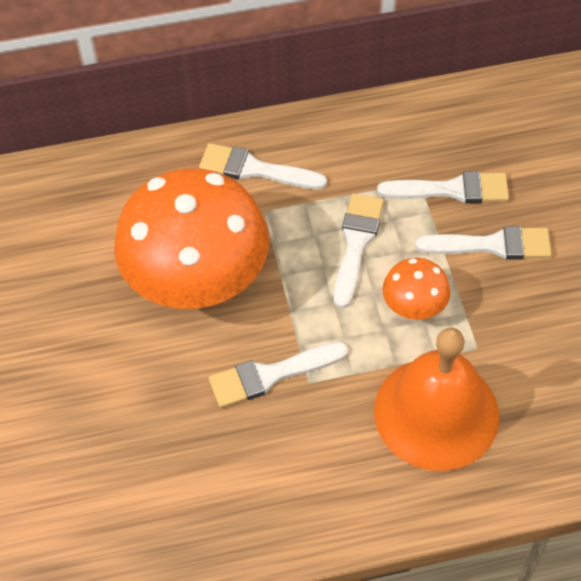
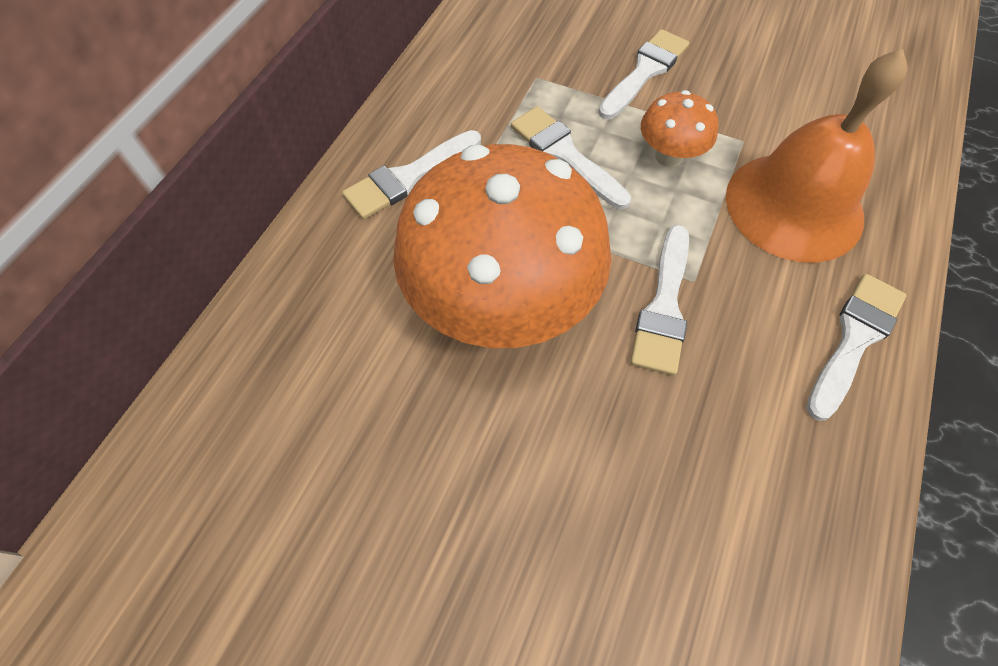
camera: 55 degrees left, 5 degrees up
(452, 190) = (565, 63): white brush -> white brush (854, 339)

